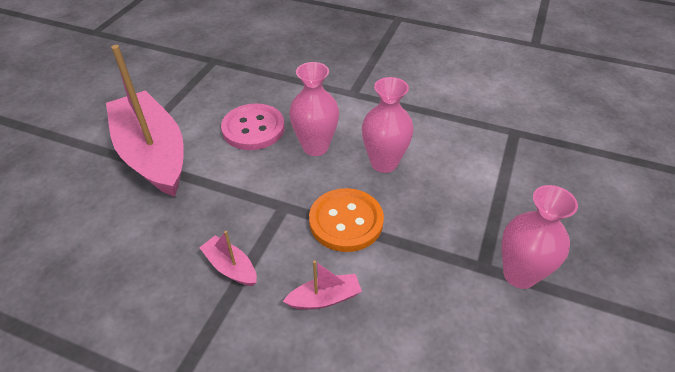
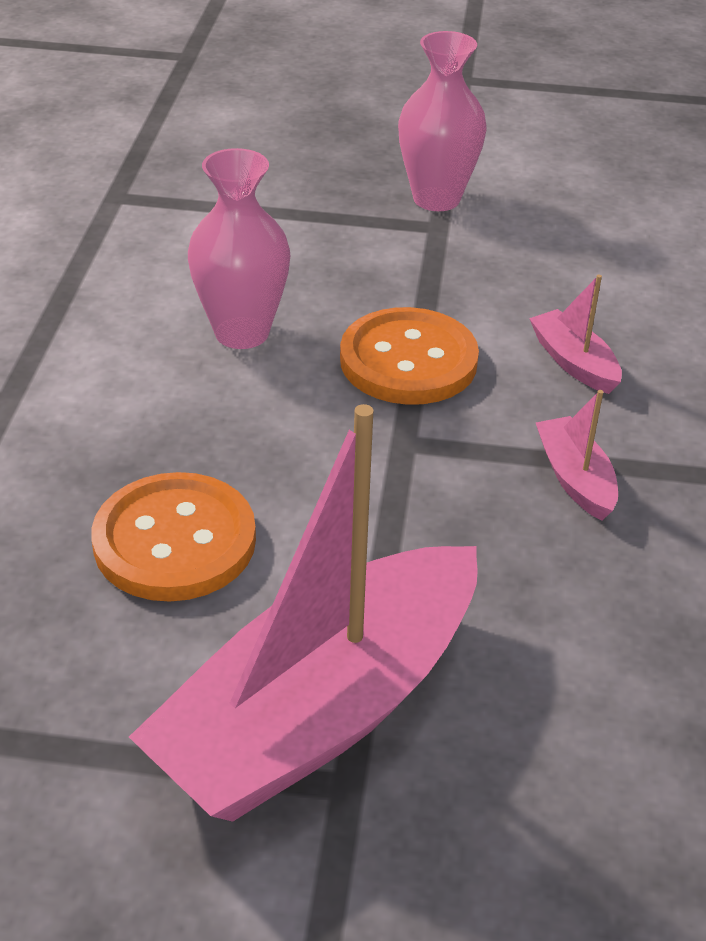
camera: 105 degrees left, 5 degrees down
(231, 267) = (575, 478): pink boat -> pink boat turned 135 degrees clockwise
(253, 128) = (175, 541): pink button -> orange button
(315, 147) = (217, 428): pink vase -> none

